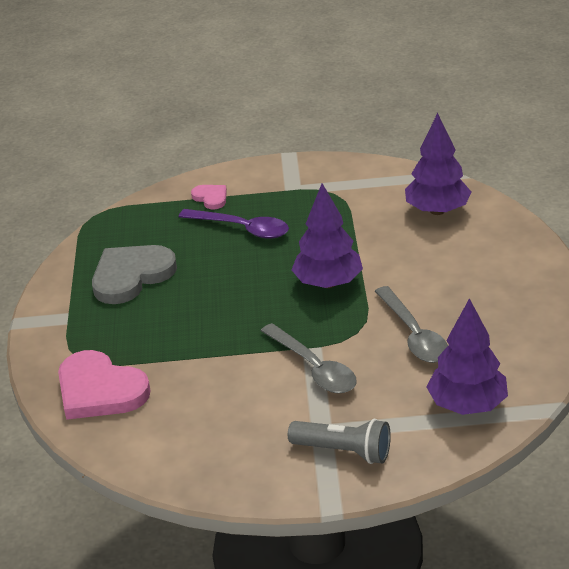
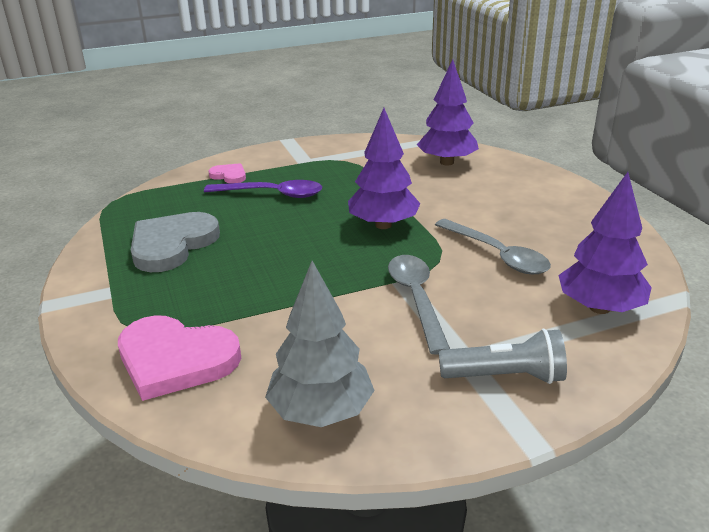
camera: 20 degrees left, 5 degrees down
(189, 452) = (321, 411): none -> grey tree
(314, 368) = (416, 299): grey spoon -> grey spoon turned 135 degrees counterclockwise

